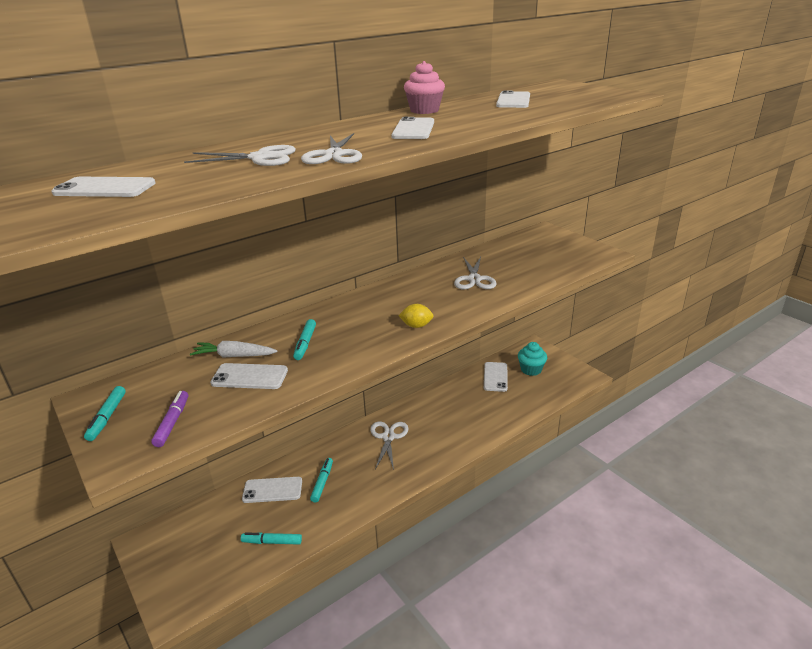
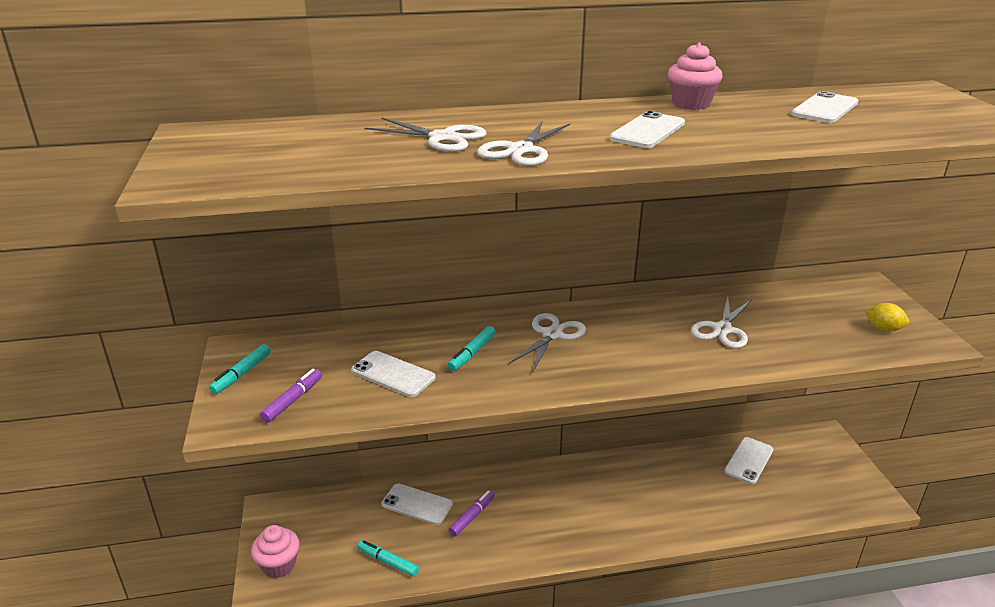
camera: 25 degrees right, 0 degrees up
(105, 188) = (269, 146): white phone -> none
(175, 582) = (279, 565): none -> pink cupcake
(234, 356) = (392, 345): white carrot -> none
(322, 483) = (472, 517): turquoise marker -> purple marker
(388, 437) = (573, 490): white scissors -> white scissors (552, 335)
(416, 326) = (609, 370): yellow lemon -> yellow lemon (883, 329)
(531, 370) = (804, 467): turquoise cupcake -> none

